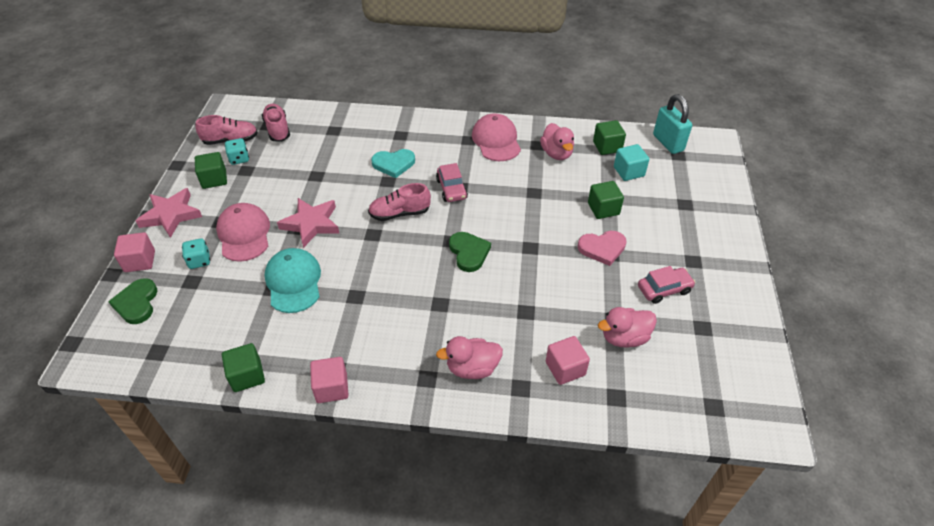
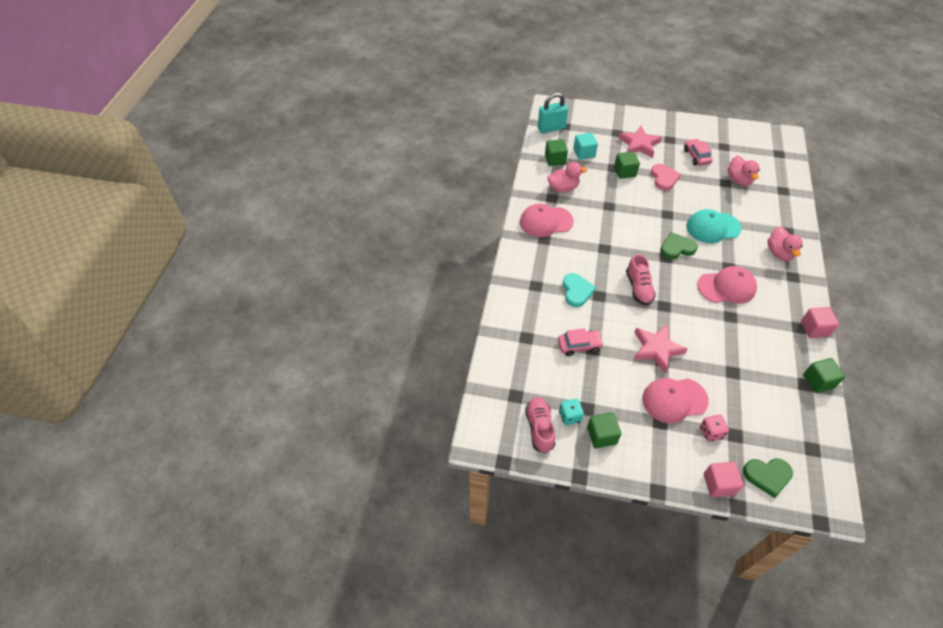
camera: 85 degrees left, 5 degrees up
(171, 215) = (655, 468): pink star -> pink star (639, 144)
(199, 261) = (711, 432): turquoise dice -> pink dice
(277, 129) = (523, 386): pink shoe -> none
(293, 282) = (723, 358): turquoise cap -> turquoise cap (713, 227)
(404, 297) = (726, 287): none -> pink cap
(451, 189) = (607, 254): pink car -> pink car (579, 345)
(565, 368) = (768, 209): pink cube -> none

